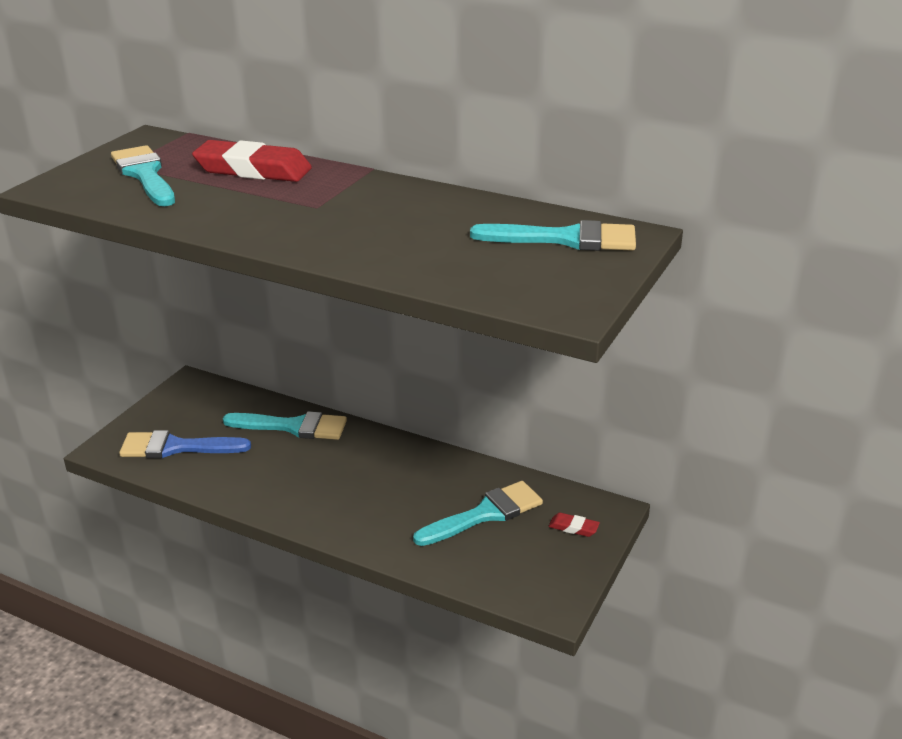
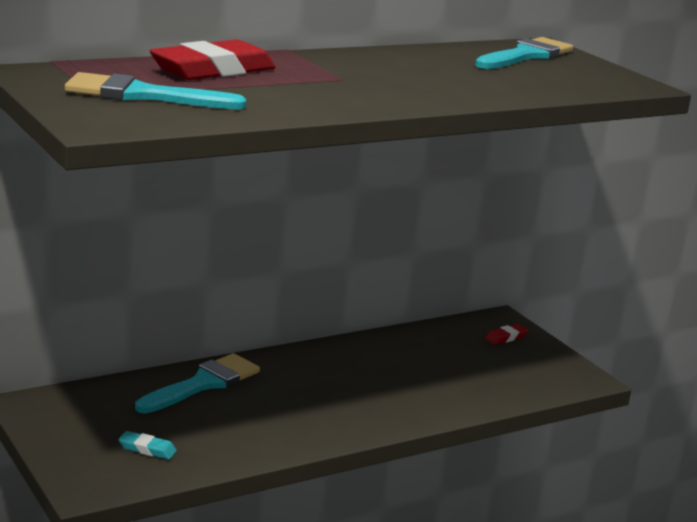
camera: 60 degrees left, 10 degrees down
(176, 447) = (147, 449): blue brush -> turquoise eraser
(485, 514) = (449, 359): turquoise brush -> none

